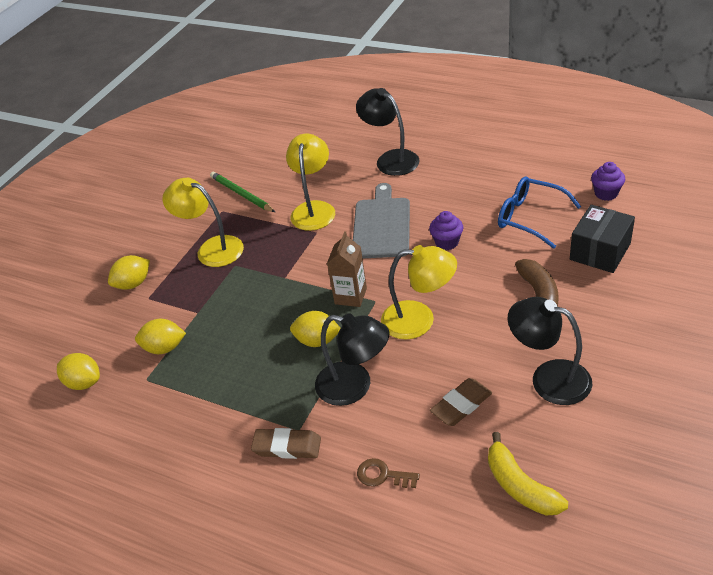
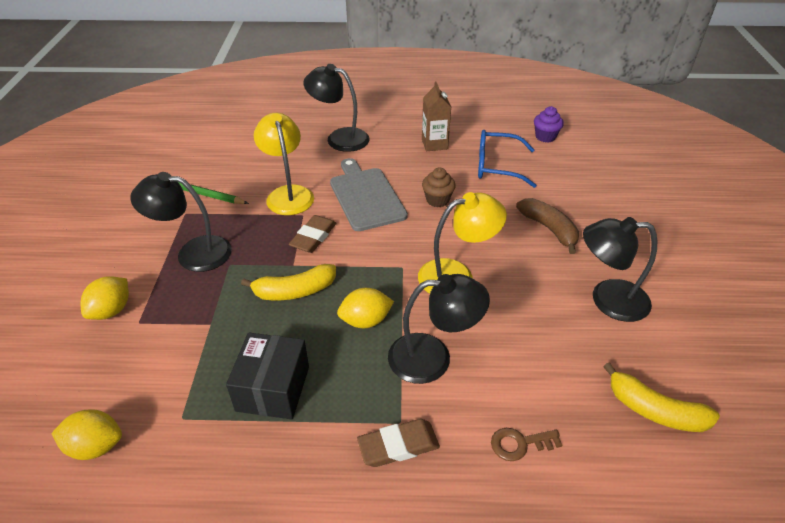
camera: 30 degrees left, 0 degrees up
(164, 348) = (188, 374): yellow lemon -> none
(212, 248) = (193, 253): yellow lamp -> black lamp
(274, 301) = (294, 291): none -> yellow banana
(350, 296) = (374, 268): brown carton -> brown carton (434, 144)
(447, 242) = (437, 200): purple cupcake -> brown cupcake
(461, 405) = (548, 346): brown eraser -> brown eraser (313, 237)
(600, 251) = (573, 183): black box -> black box (273, 388)

